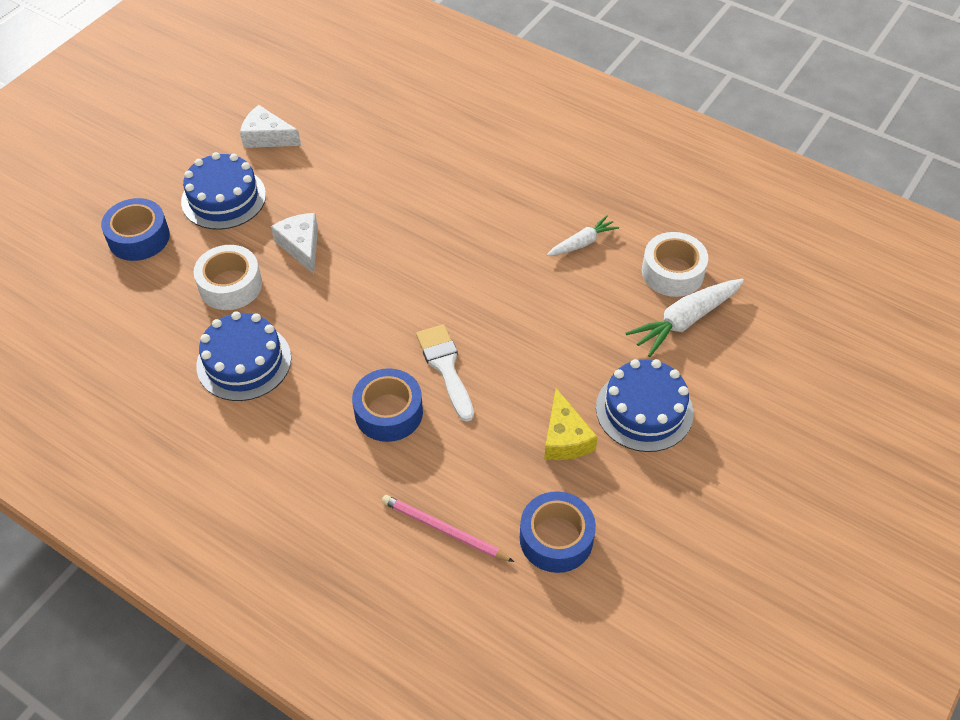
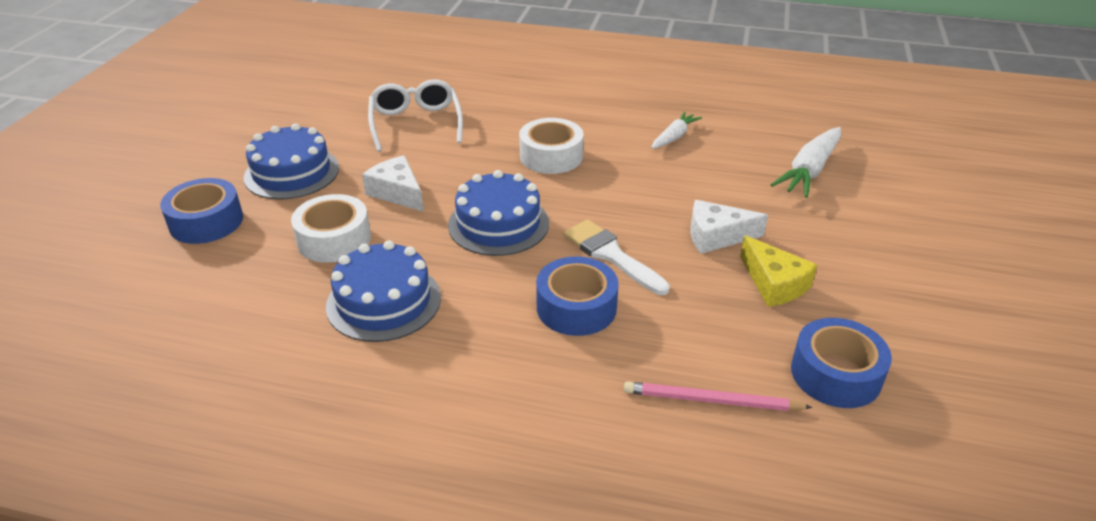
camera: 20 degrees left, 15 degrees down
(267, 137) = (317, 121): white cheese -> white cheese (716, 236)
(352, 162) = (415, 123): none -> white glasses
(644, 410) = (830, 243): blue cake -> blue cake (498, 224)
(672, 272) = (770, 141): white tape -> white tape (551, 156)

